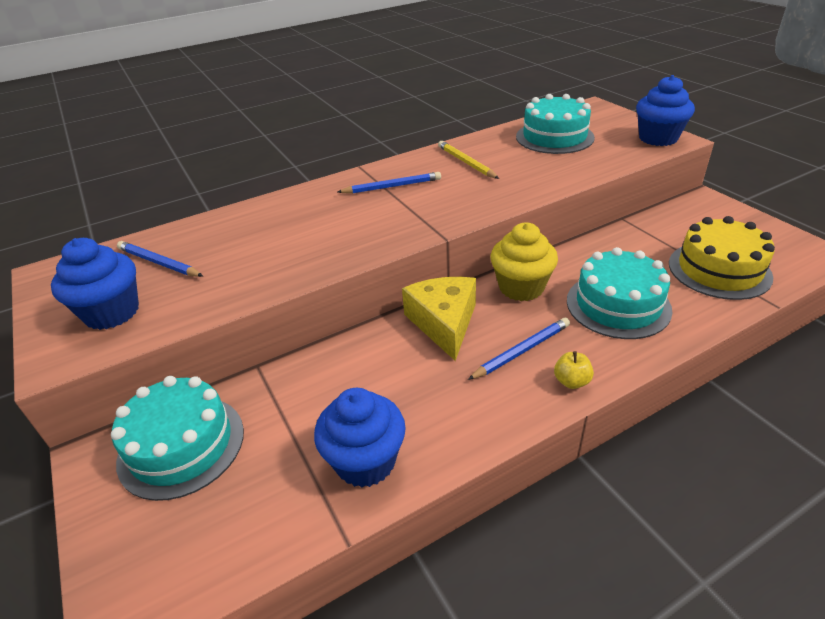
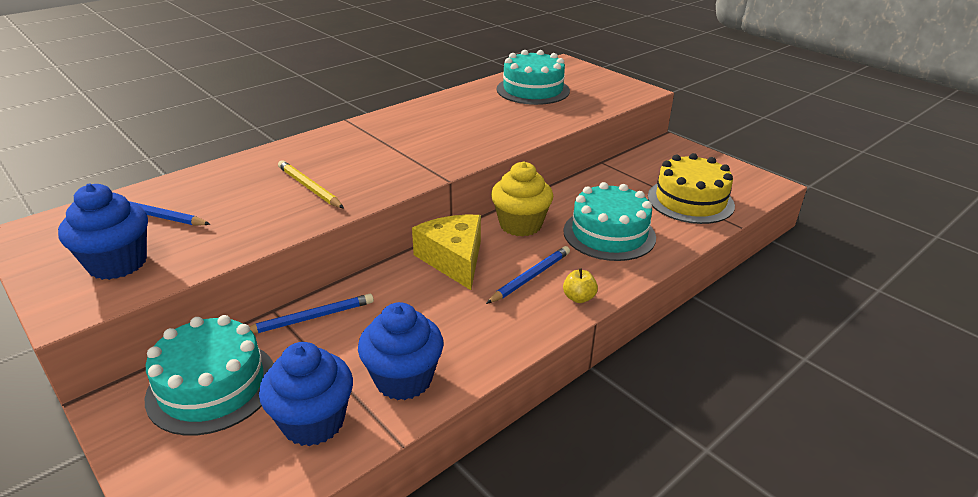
camera: 15 degrees left, 5 degrees down
(392, 186) = (385, 137): blue pencil -> blue pencil (311, 318)
(466, 162) = (453, 114): yellow pencil -> yellow pencil (309, 187)
(658, 138) = (626, 90): blue cupcake -> blue cupcake (313, 422)

